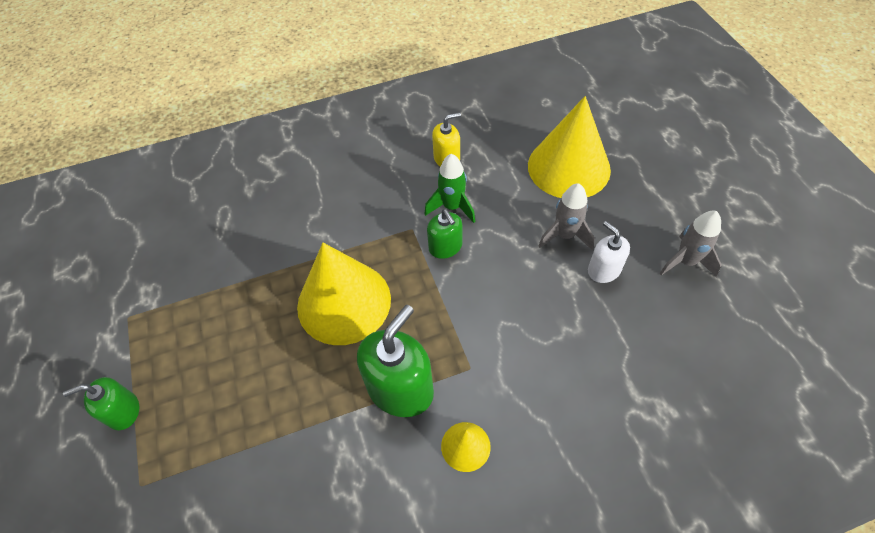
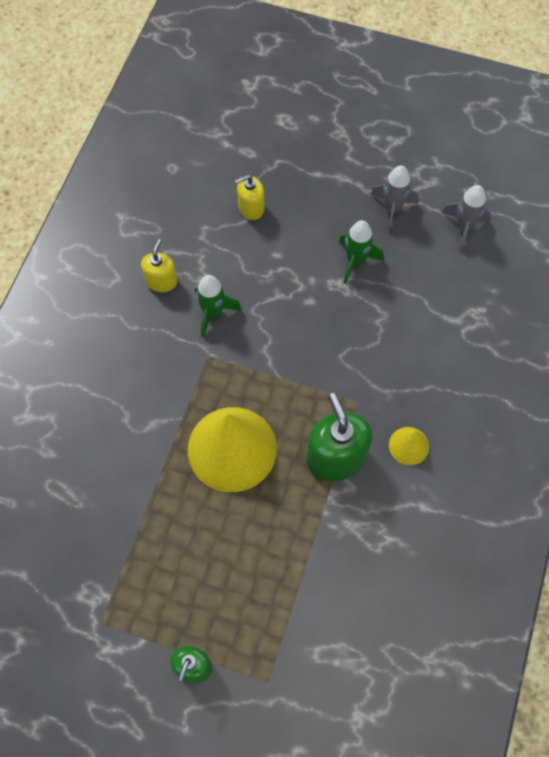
camera: 55 degrees left, 10 degrees up
(445, 247) = (245, 345): green soap dispenser -> none
(565, 235) = (307, 261): grey rocket -> grey rocket (464, 227)
(568, 167) = (251, 208): yellow cone -> yellow soap dispenser
(604, 270) = (355, 261): white soap dispenser -> green rocket

